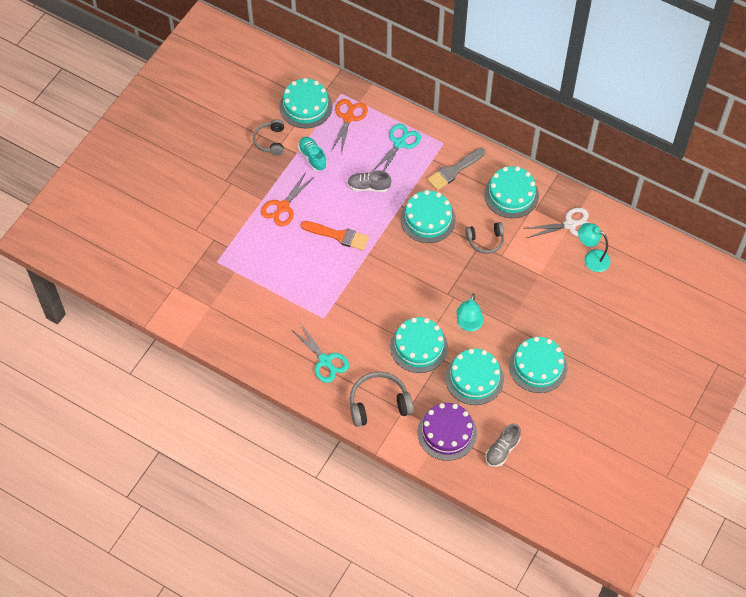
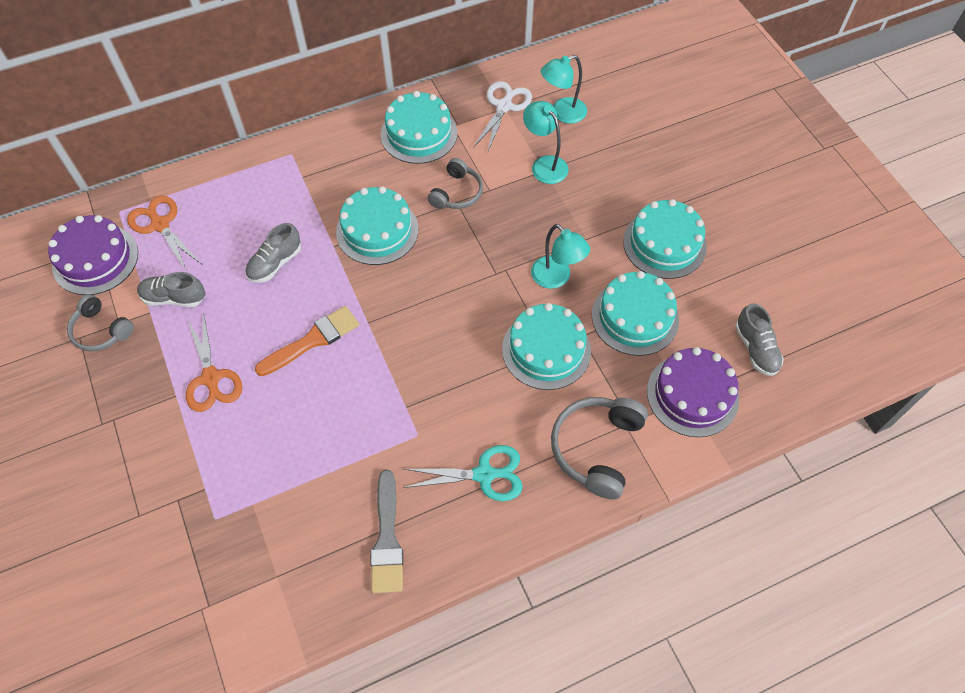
camera: 55 degrees left, 0 degrees up
(306, 106) = (95, 259): turquoise cake -> purple cake
(312, 157) = (174, 298): turquoise shoe -> grey shoe
(400, 143) = (248, 195): turquoise scissors -> none
(454, 170) = (337, 166): grey brush -> grey brush (387, 539)
(543, 272) = (544, 164): none -> turquoise lamp

